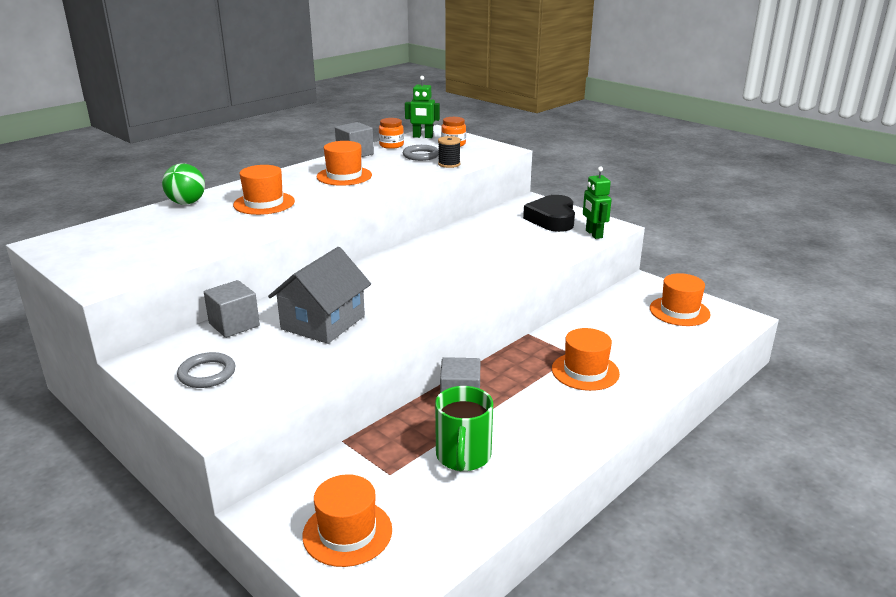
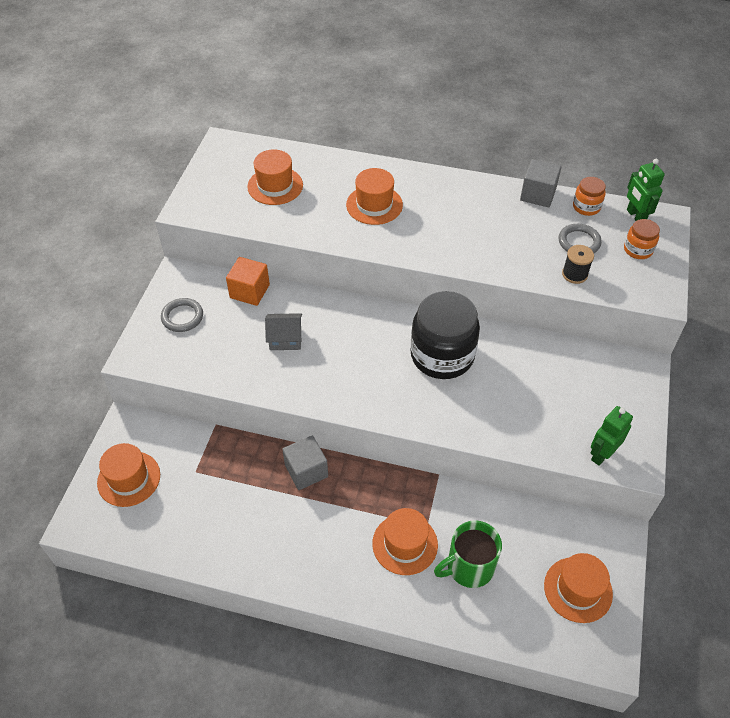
camera: 60 degrees right, 25 degrees up
(187, 203) = (339, 163): green ball -> none
(234, 325) = (249, 291): grey cube -> orange cube
(323, 322) = (285, 339): grey house -> grey house, size x0.57
(344, 176) = (475, 218): orange hat -> orange hat (275, 186)
(437, 260) = (442, 355): none -> black jar
(463, 456) = (237, 506): green mug -> green mug (469, 567)
(552, 219) = (609, 404): black heart -> none

